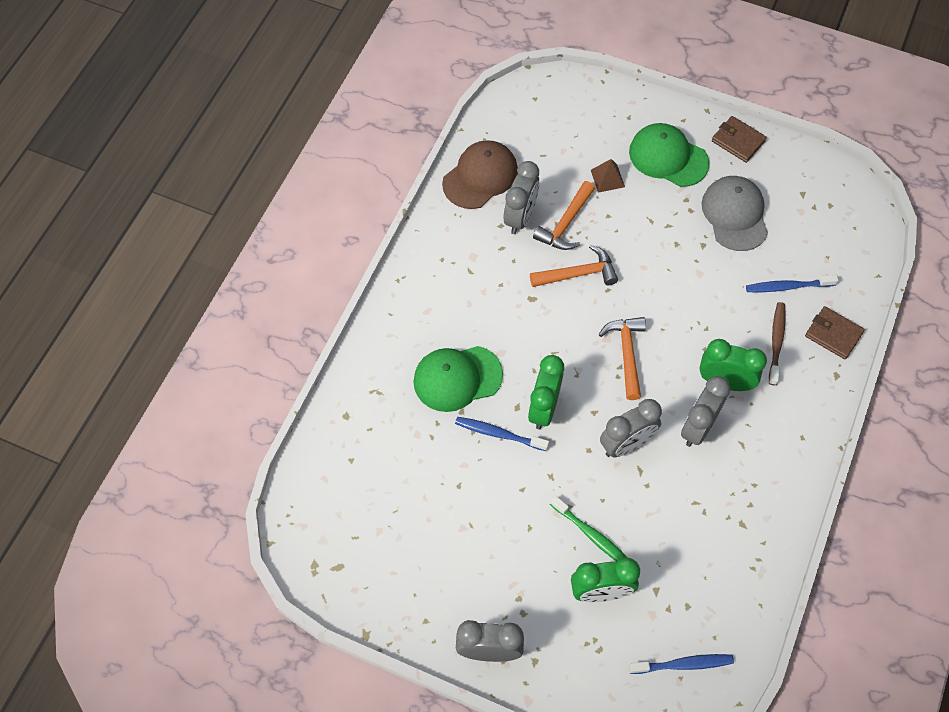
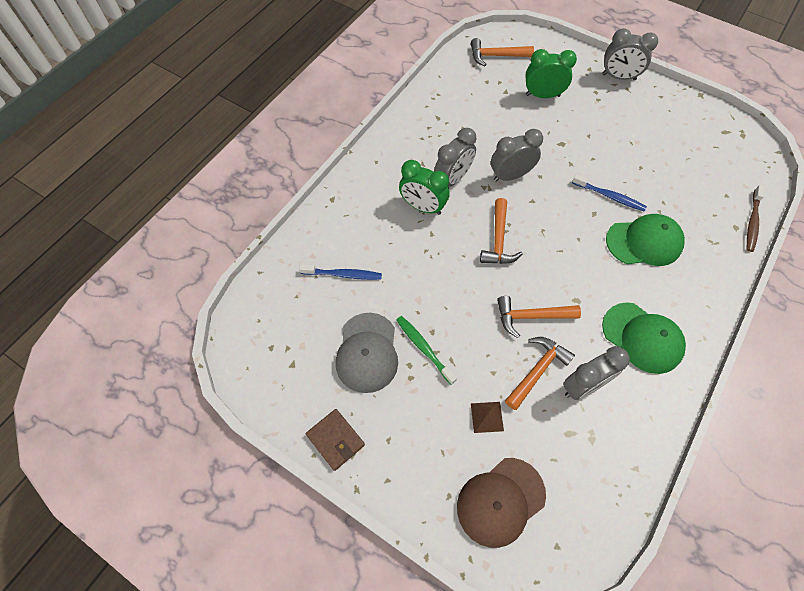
camera: 170 degrees left, 0 degrees up
(480, 177) = (625, 443): brown cap -> brown cap (500, 501)
(520, 217) = (583, 386): grey clock -> grey clock turned 150 degrees counterclockwise
(544, 408) = (572, 209): green clock -> none
(592, 535) = (544, 125): green toothbrush -> green toothbrush (424, 348)
(668, 157) = (416, 432): green cap -> green cap (642, 338)
(683, 664) = (496, 56): blue toothbrush -> orange hammer
(776, 342) = (370, 230): brown toothbrush -> brown toothbrush (752, 222)
(833, 334) = (321, 229): brown wallet -> none

